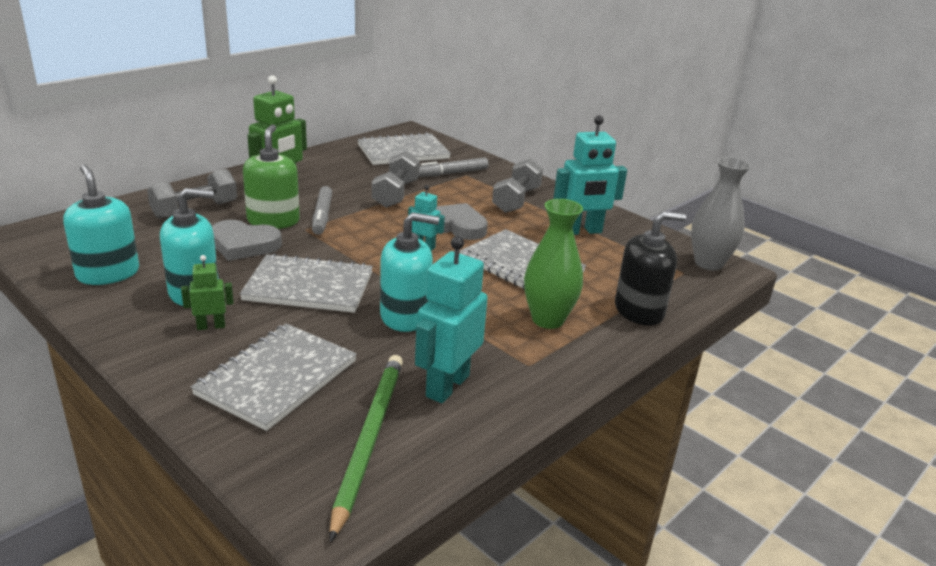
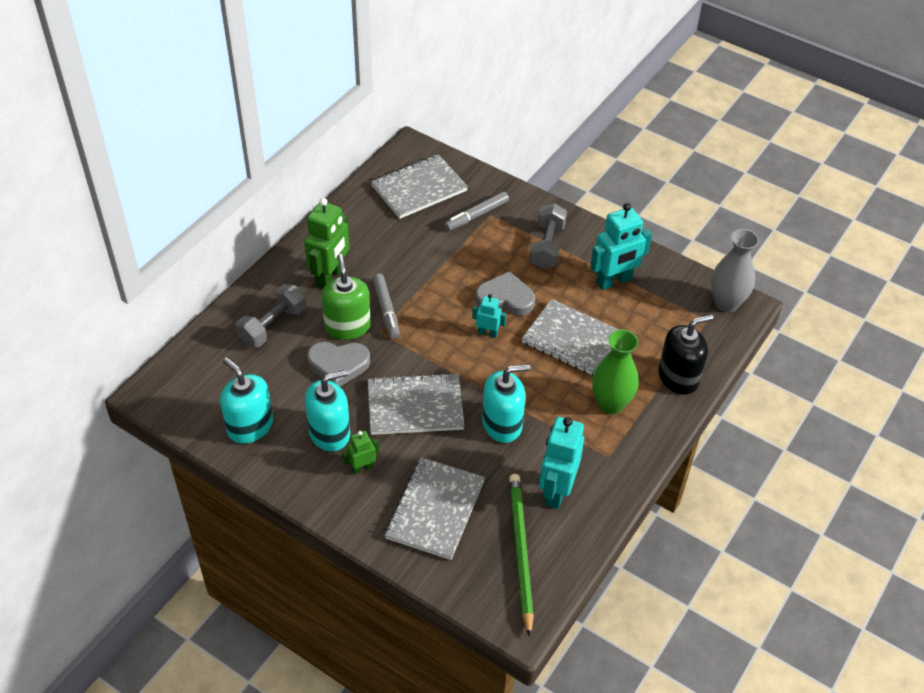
camera: 10 degrees left, 20 degrees up
(396, 194) = (437, 261): grey dumbbell -> none

